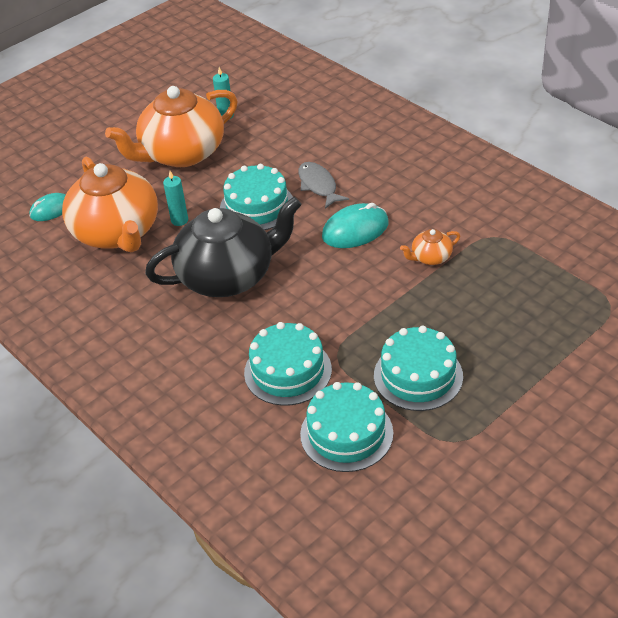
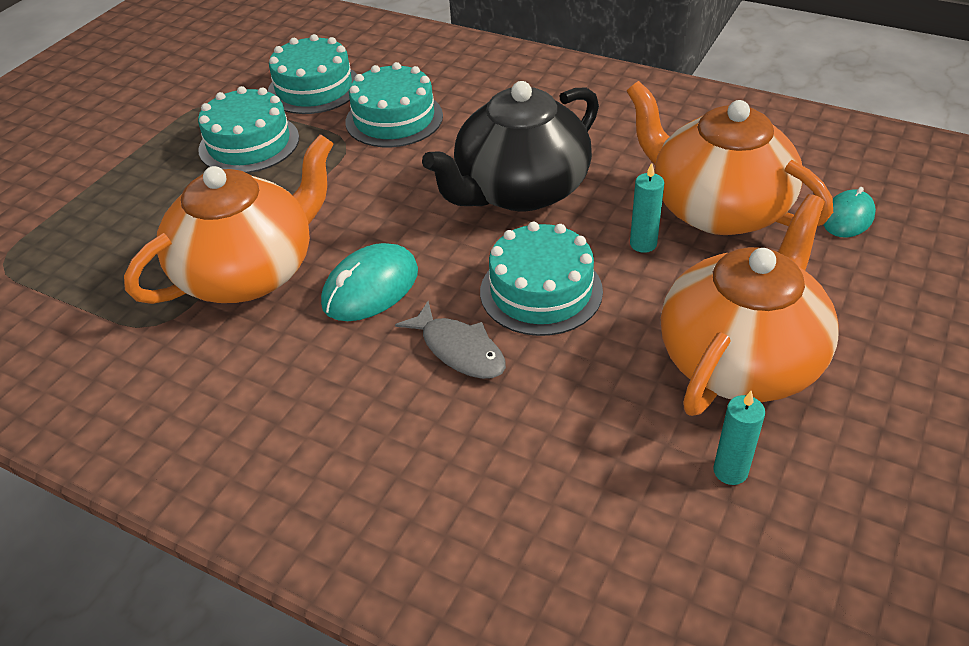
camera: 160 degrees right, 0 degrees up
(430, 257) = (249, 272): orange teapot -> orange teapot, size x2.42

